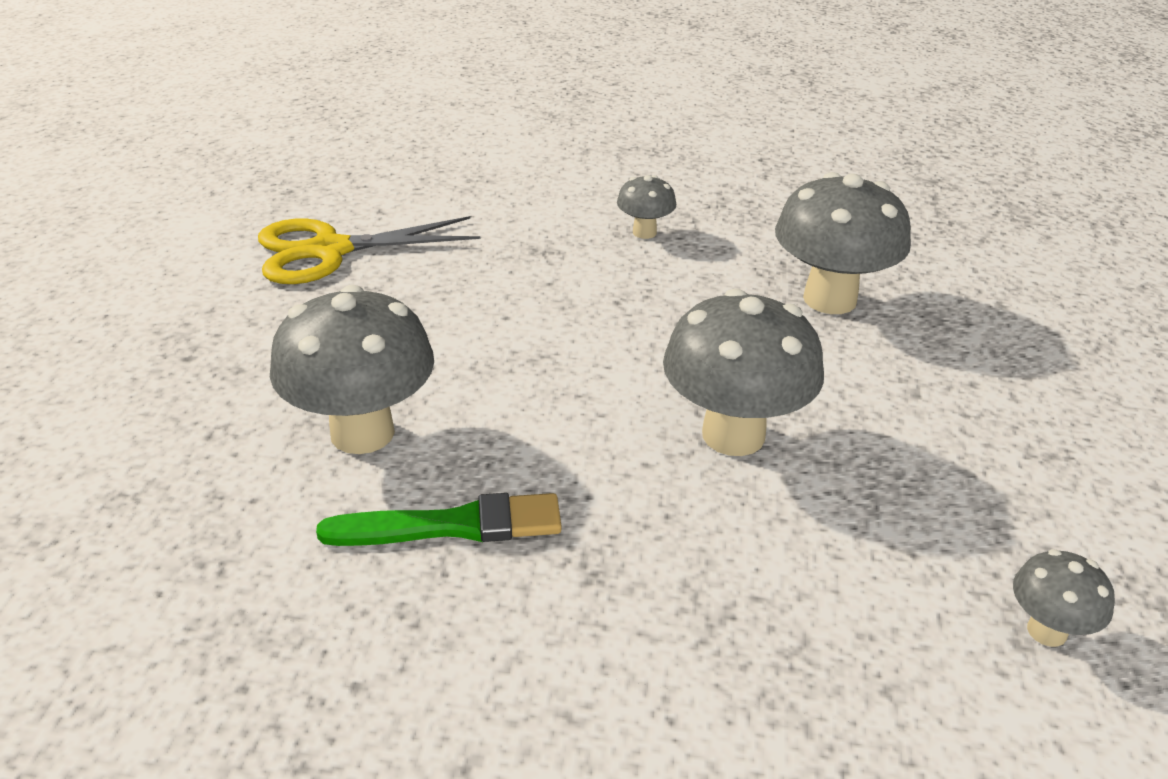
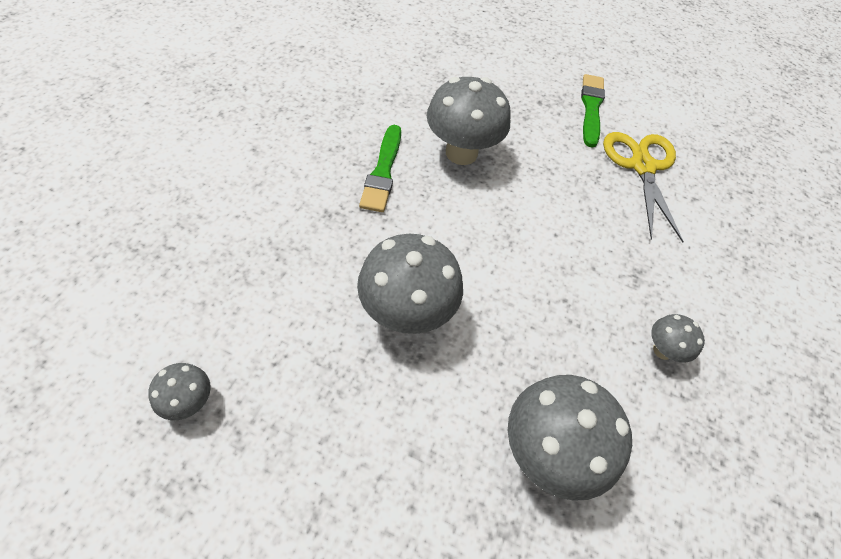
camera: 100 degrees right, 20 degrees up
(195, 301) = (591, 108): none -> green brush

